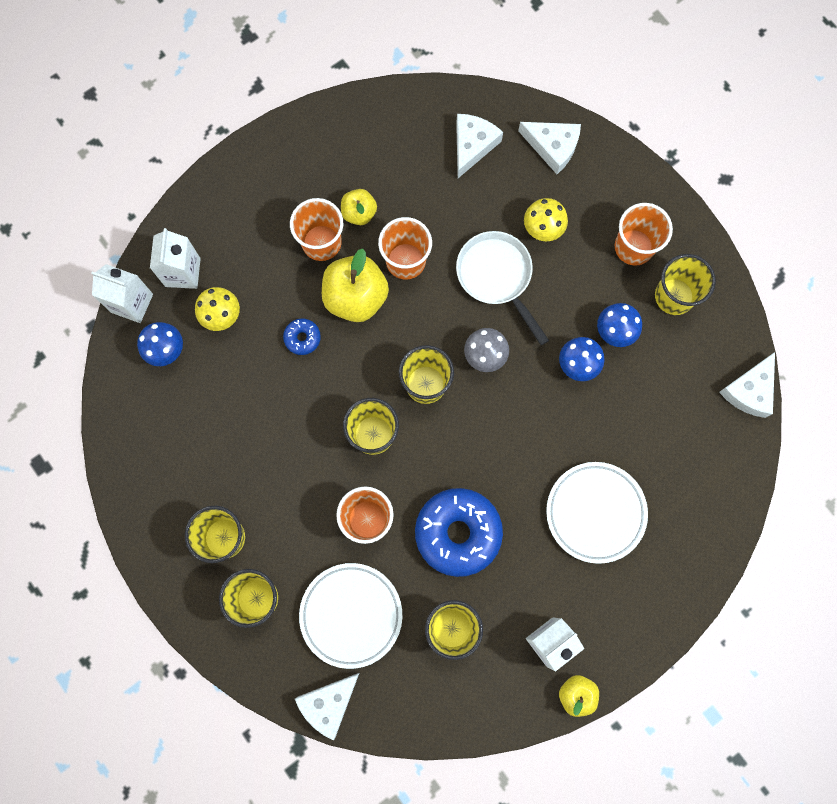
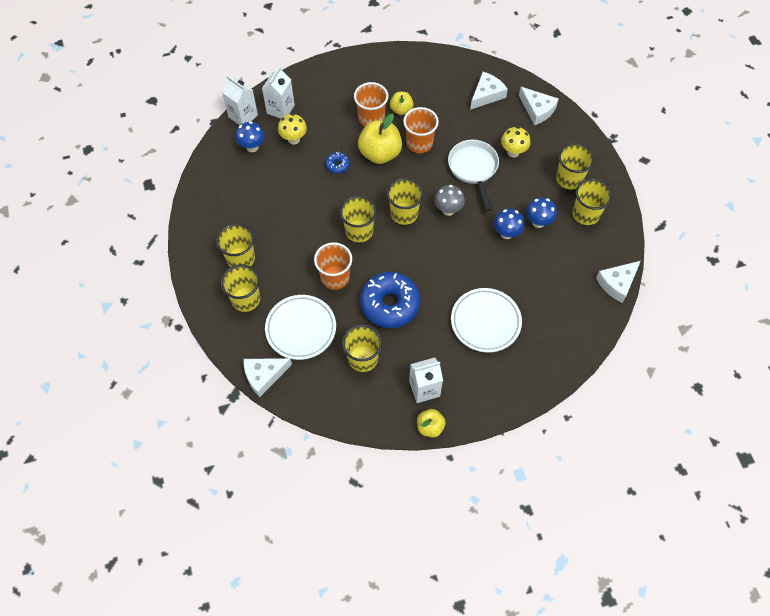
camera: 20 degrees right, 15 degrees down
(634, 247) = (569, 179): orange cup -> yellow cup

